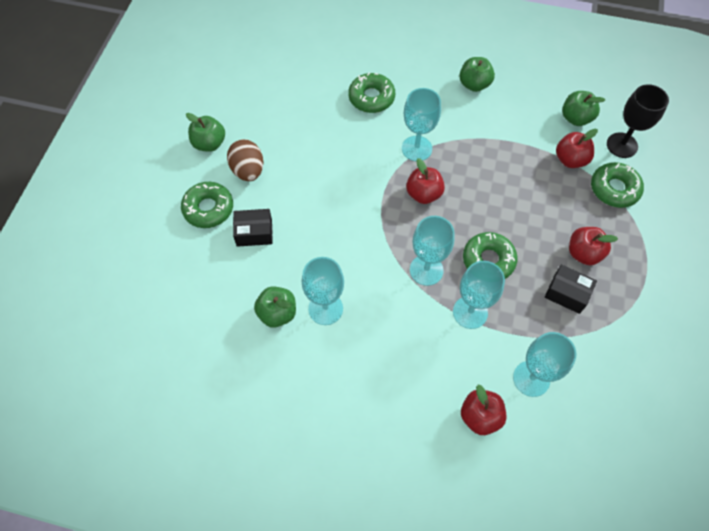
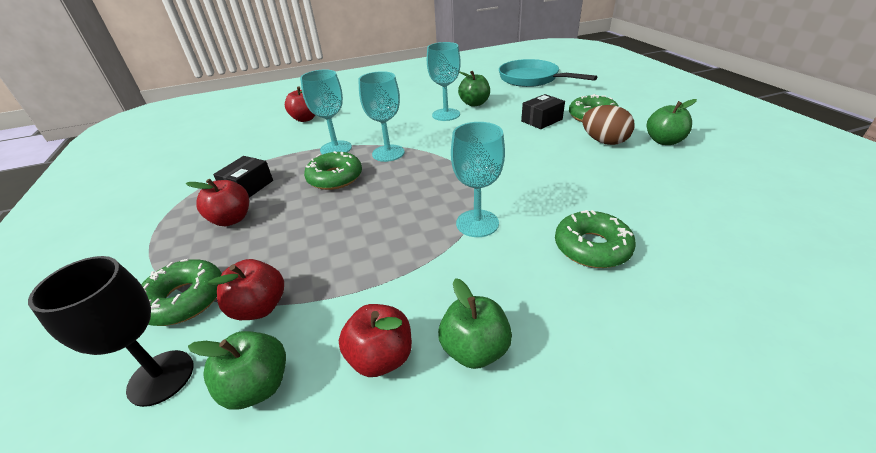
camera: 150 degrees right, 25 degrees down
(159, 330) = (531, 79): none -> turquoise pan
(423, 194) = (432, 192): red apple -> red apple (381, 357)
(531, 378) = (272, 141): turquoise goblet -> none
(567, 293) = (248, 187): black box -> black box turned 60 degrees counterclockwise

